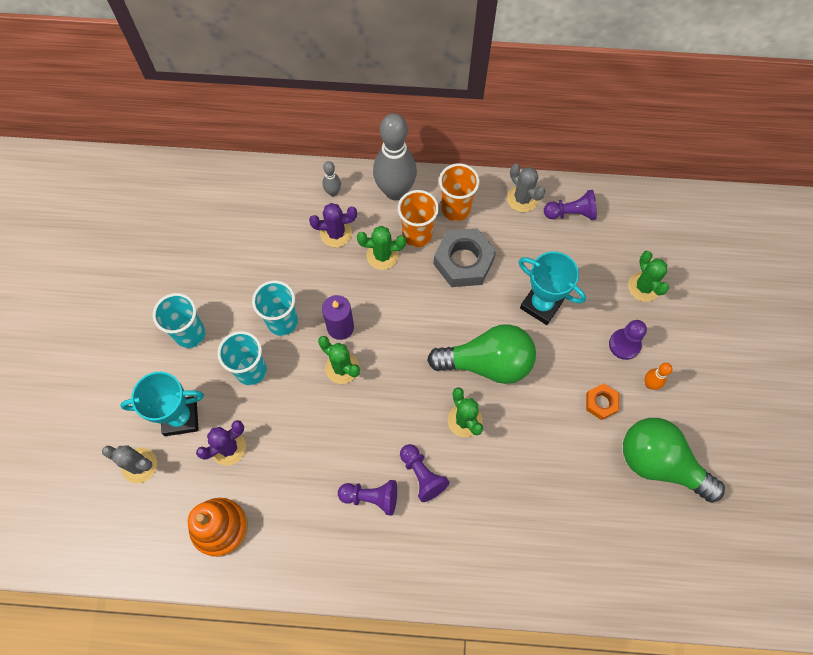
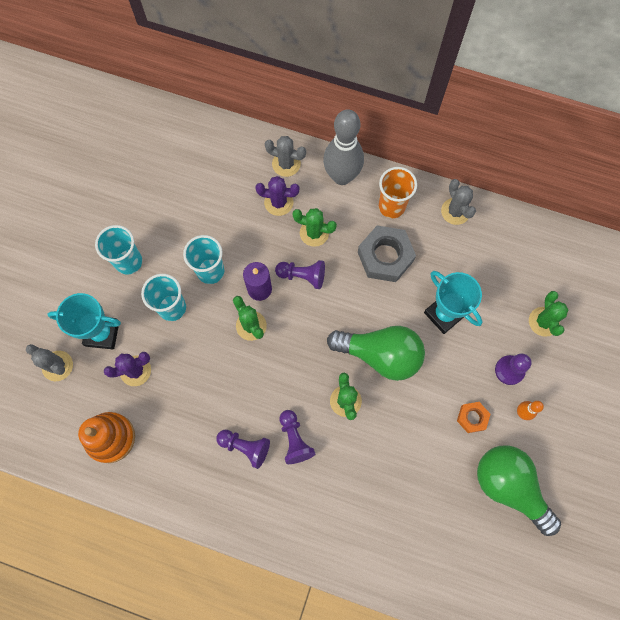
camera: 15 degrees right, 5 degrees up
(333, 192) = (286, 164): grey bowling pin -> grey cactus
(417, 235) = (350, 222): orange cup -> none
(571, 213) = (496, 236): purple pawn -> purple pawn (302, 276)

